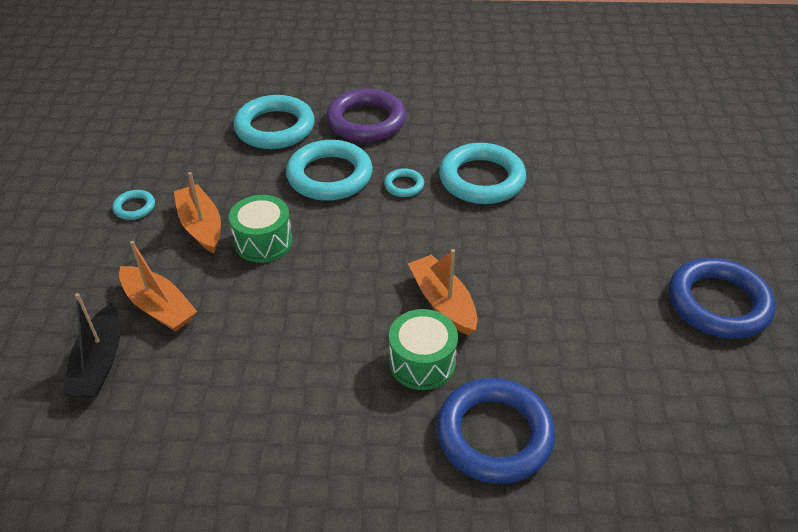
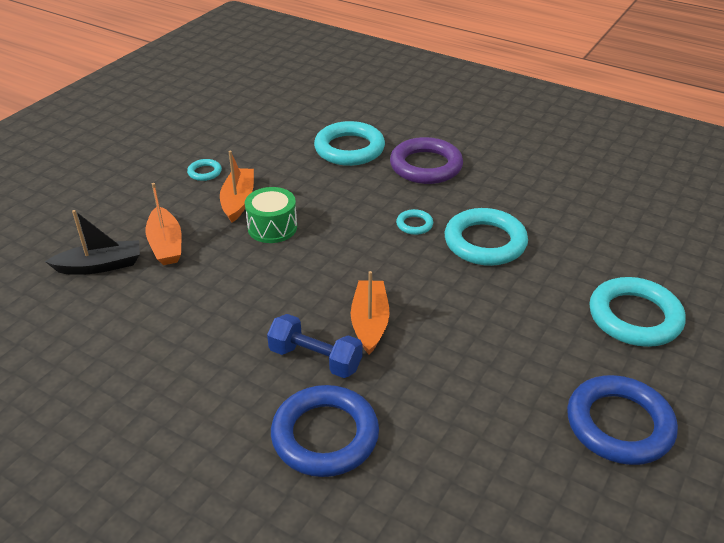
camera: 30 degrees right, 5 degrees down
(99, 363) = (100, 266): black boat -> black boat turned 135 degrees counterclockwise
(329, 176) = (361, 197): turquoise ring -> turquoise ring (634, 317)
(422, 362) = (315, 359): green drum -> blue dumbbell

